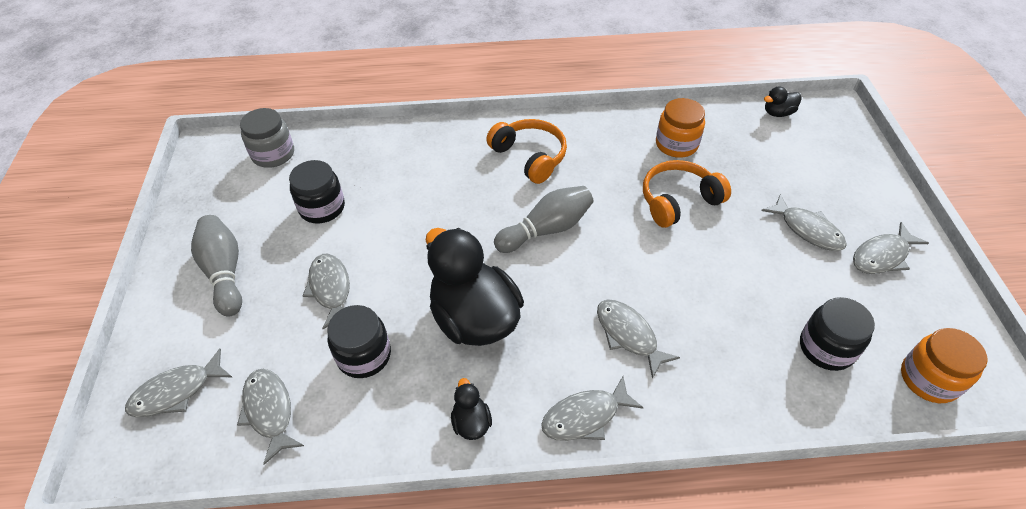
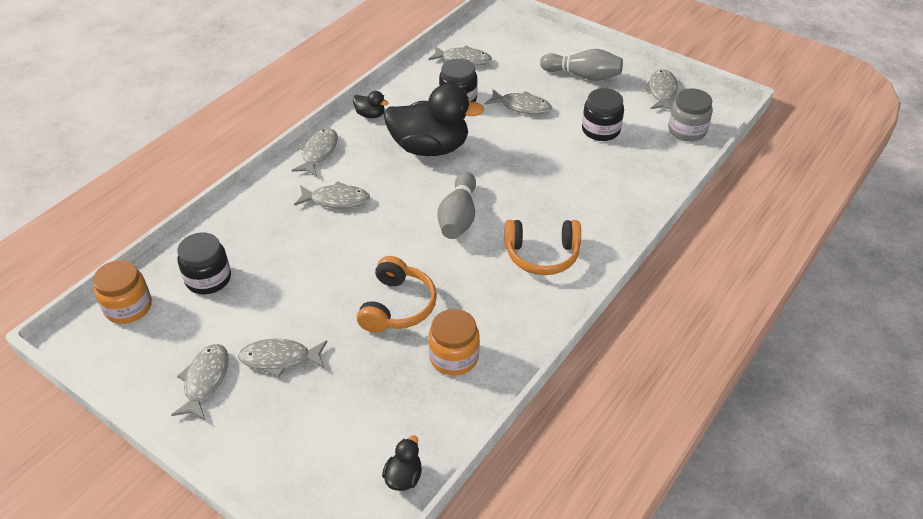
camera: 130 degrees right, 5 degrees down
(176, 392) = (512, 39): grey fish -> grey fish (661, 91)

